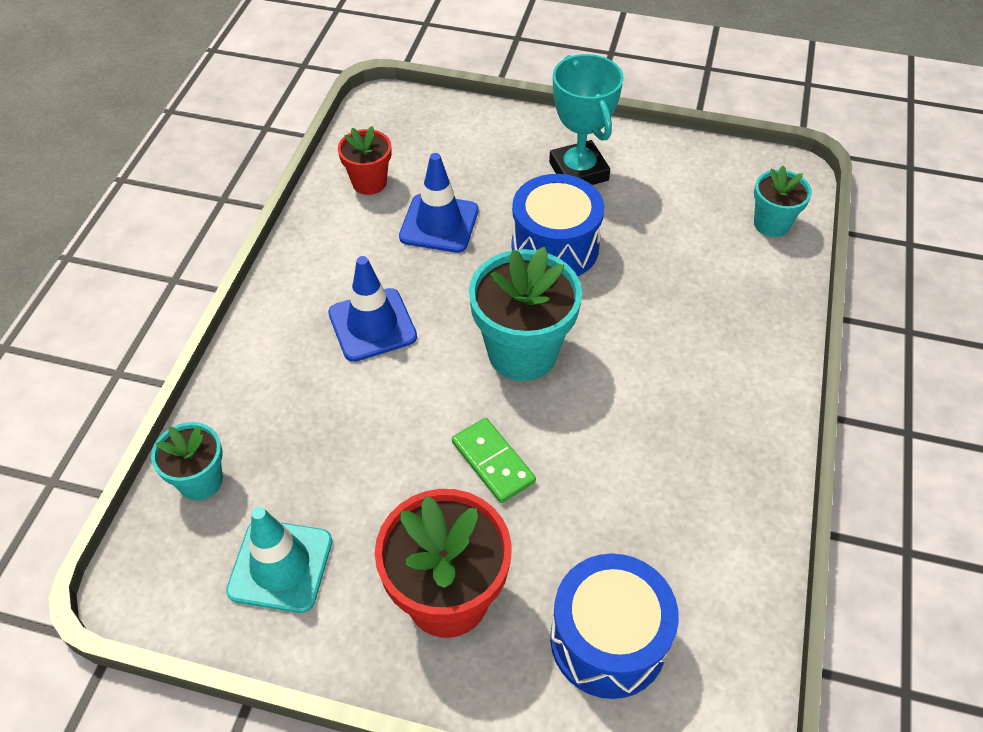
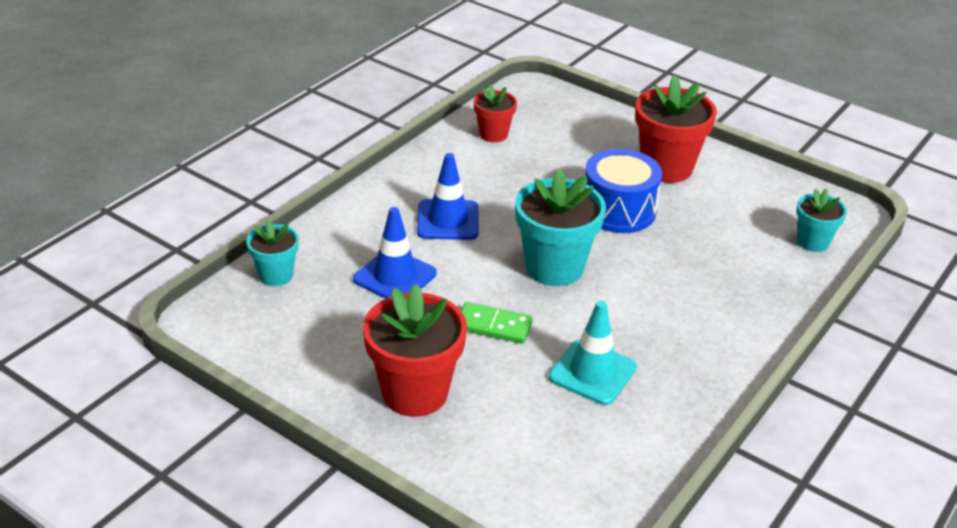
camera: 20 degrees right, 15 degrees down
(280, 566) = (305, 338): turquoise traffic cone -> turquoise traffic cone (592, 372)
(439, 224) = (533, 173): blue traffic cone -> blue traffic cone (395, 276)
(493, 462) = (493, 325): green domino -> green domino turned 60 degrees counterclockwise
(578, 171) = (666, 168): turquoise trophy -> red flower pot
(608, 640) = (521, 454): blue drum -> none

